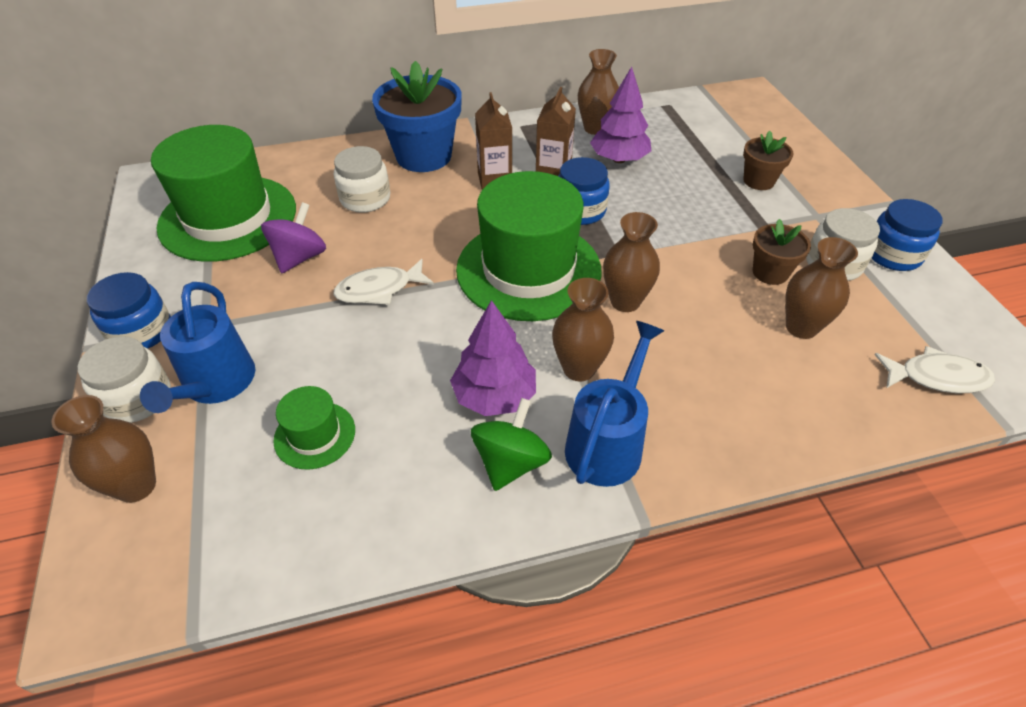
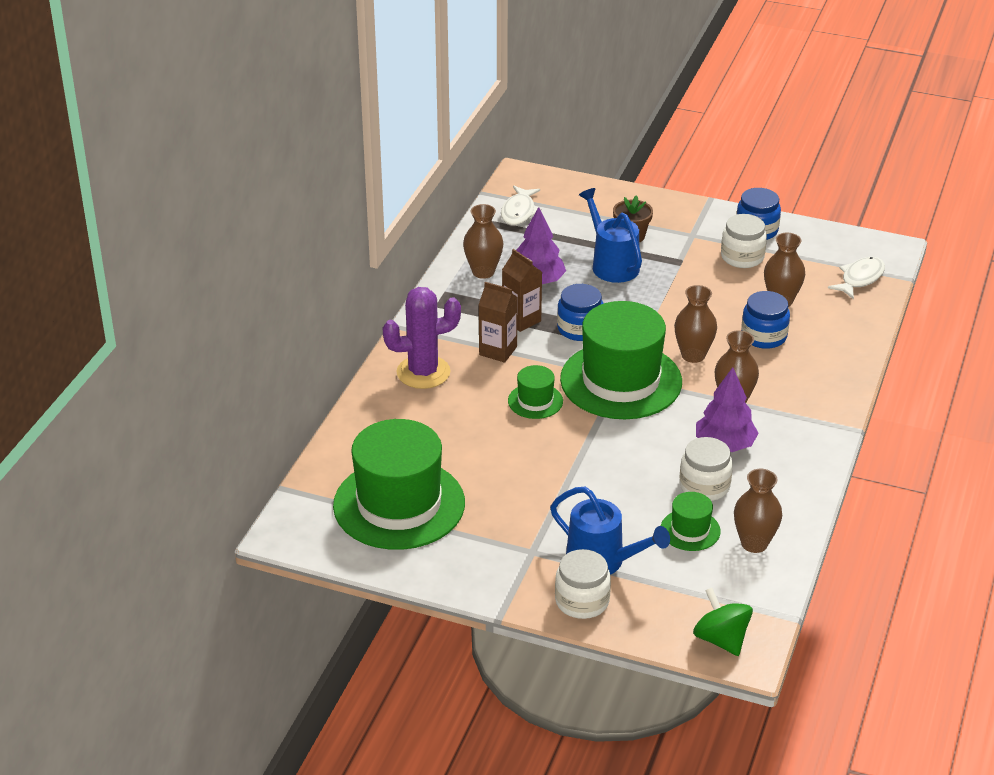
camera: 55 degrees left, 10 degrees down
(136, 486) = (666, 618): brown vase -> brown vase (754, 543)
(141, 331) = (507, 584): blue jar -> blue jar (764, 336)
(300, 258) = (495, 482): purple spinning top -> none
(365, 199) = (451, 424): white jar -> white jar (704, 486)
(379, 289) = (574, 455): white fish -> white fish (519, 212)
(423, 156) = (423, 372): blue flower pot -> purple cactus
(442, 230) = (535, 401): none -> green hat
(510, 462) = (781, 460): green spinning top -> green spinning top (721, 639)
(608, 442) = (799, 418): blue watering can -> blue watering can (611, 264)
(770, 272) = (725, 285): brown flower pot -> none

